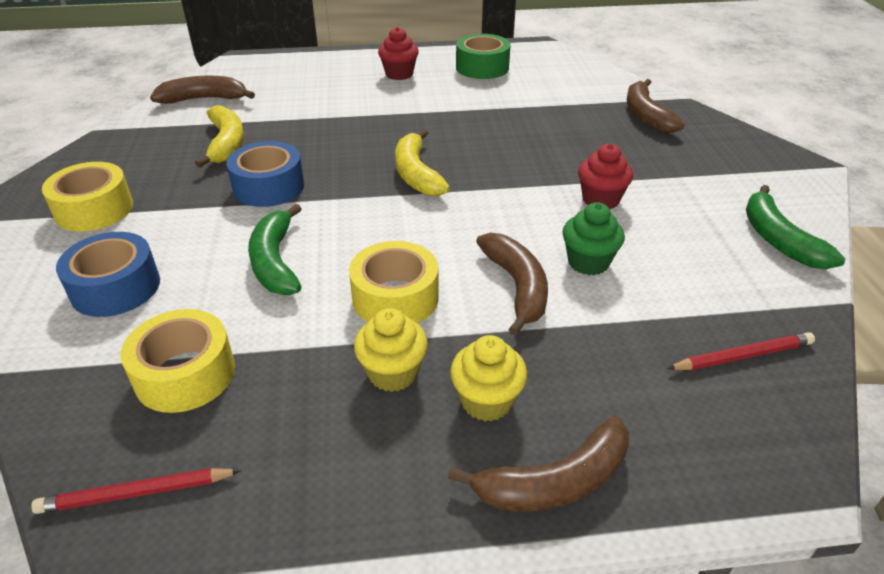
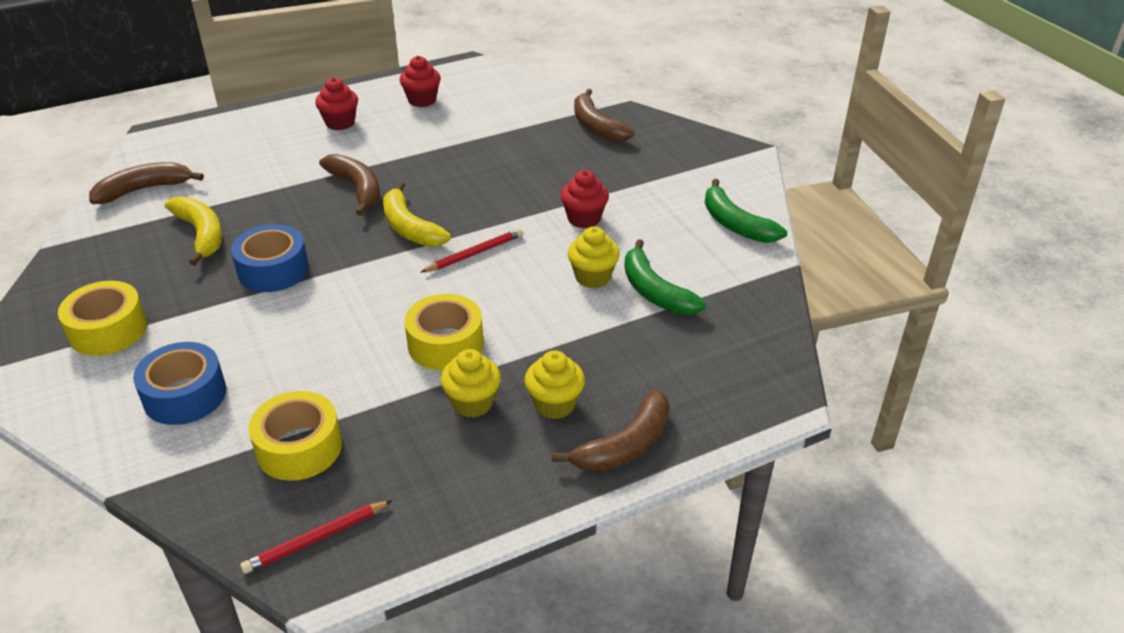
camera: 20 degrees left, 0 degrees up
(275, 262) = (322, 338): green banana -> green banana (654, 291)
(482, 67) = (422, 100): green tape -> red cupcake
(517, 287) = (543, 311): brown banana -> brown banana (357, 189)
(588, 262) = (592, 277): green cupcake -> yellow cupcake
(743, 356) = (730, 324): red pencil -> red pencil (475, 253)

